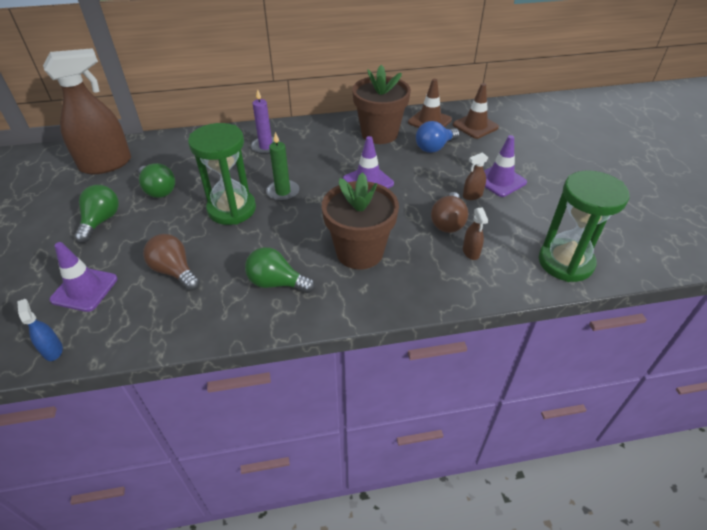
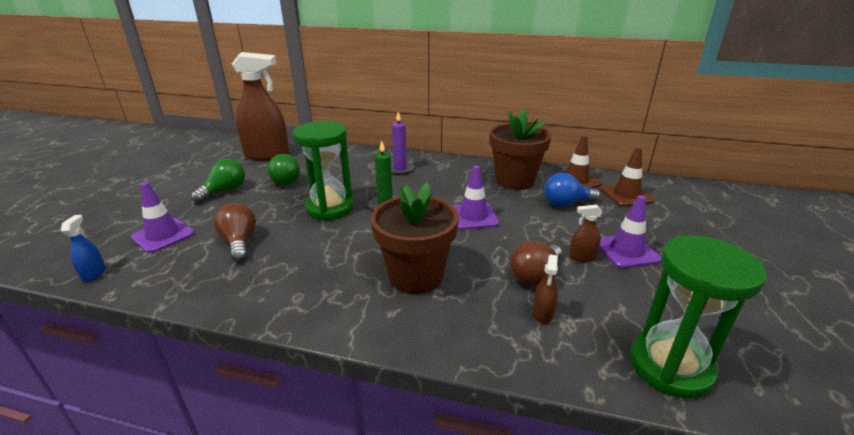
camera: 25 degrees right, 15 degrees down
(276, 283) = (313, 279): green light bulb -> none

